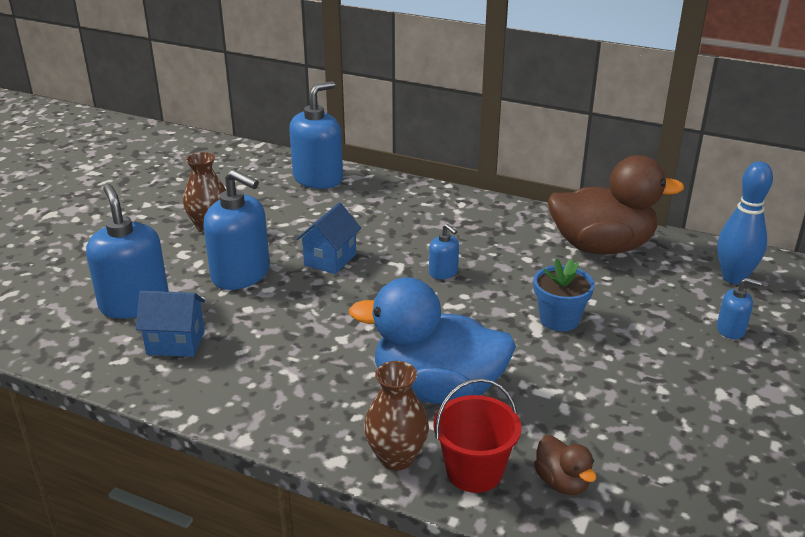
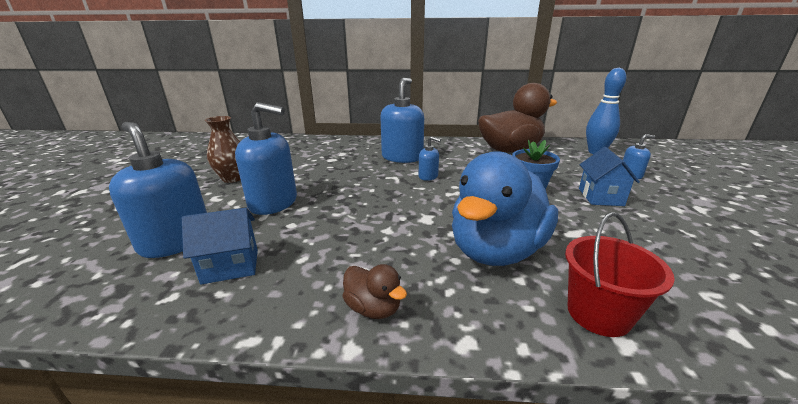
camera: 20 degrees left, 5 degrees down
(318, 179) = (304, 144): blue soap dispenser -> blue soap dispenser (402, 157)
(330, 260) = (341, 182): blue house -> blue house (600, 197)
(396, 457) = (519, 321): brown vase -> none
(437, 389) = (496, 250): blue duck -> blue duck turned 45 degrees counterclockwise
(562, 482) = (675, 302): brown duck -> brown duck (373, 308)

